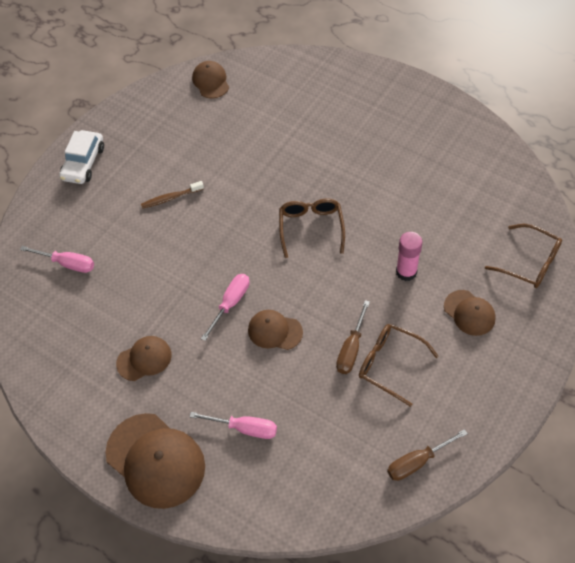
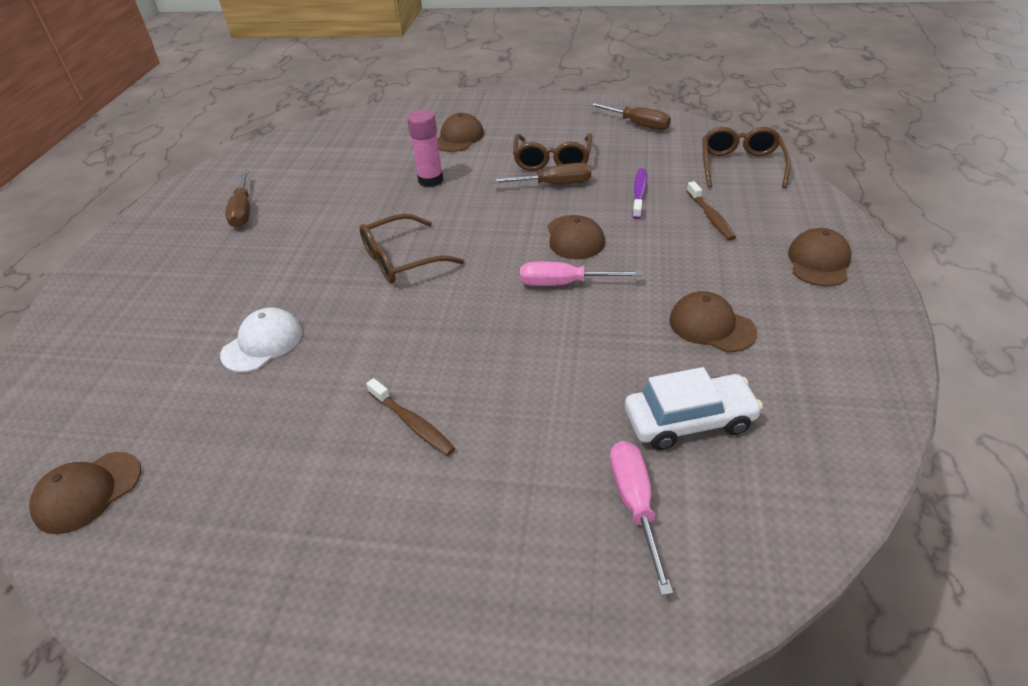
camera: 115 degrees left, 15 degrees down
(83, 163) = (377, 621): white car -> white car (689, 420)
(155, 460) = (819, 261): brown cap -> brown cap, size x0.55
(245, 428) = (710, 217): pink screwdriver -> brown toothbrush
(272, 149) = (262, 343): none -> white cap
(304, 399) = (639, 193): none -> purple toothbrush
(426, 155) = (243, 211): none -> brown screwdriver
(530, 263) = (378, 124): brown glasses -> brown glasses (741, 165)

